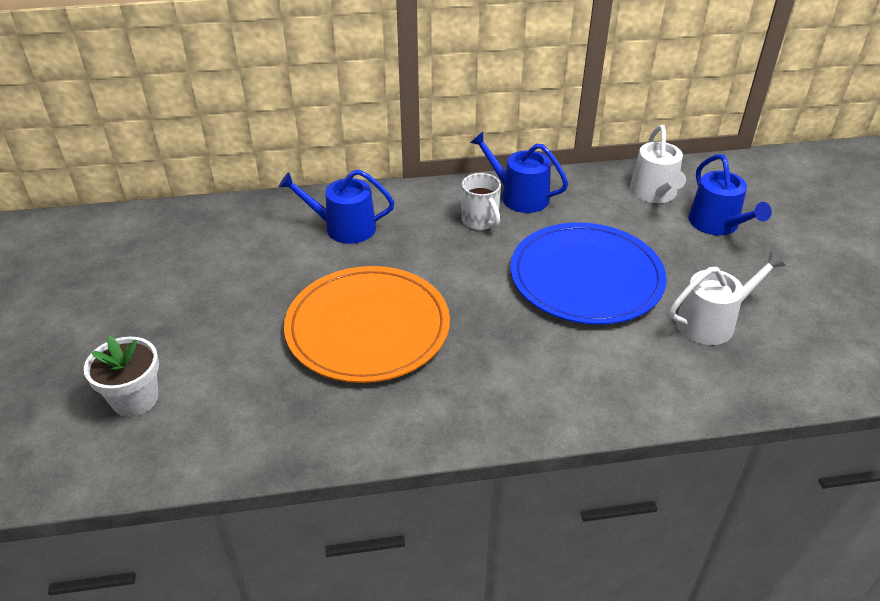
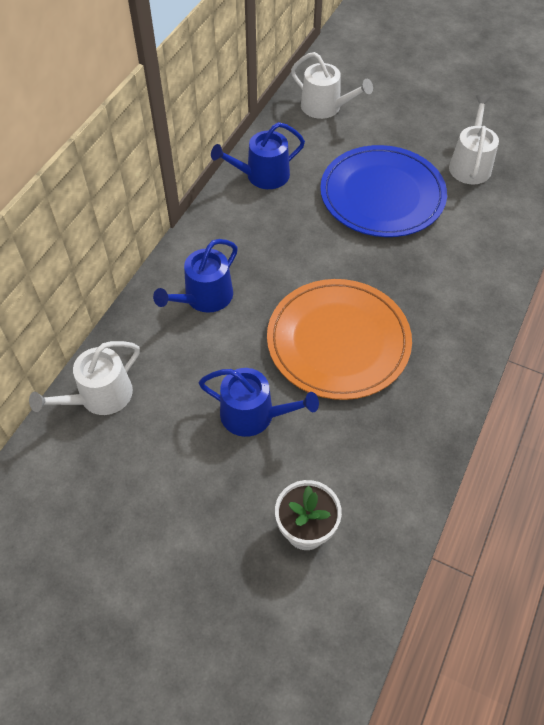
camera: 55 degrees left, 15 degrees up
(195, 222) = (99, 397): none -> white watering can
(480, 221) = (272, 213): white mug -> none
(717, 224) = (384, 101): blue watering can -> blue watering can (254, 415)

